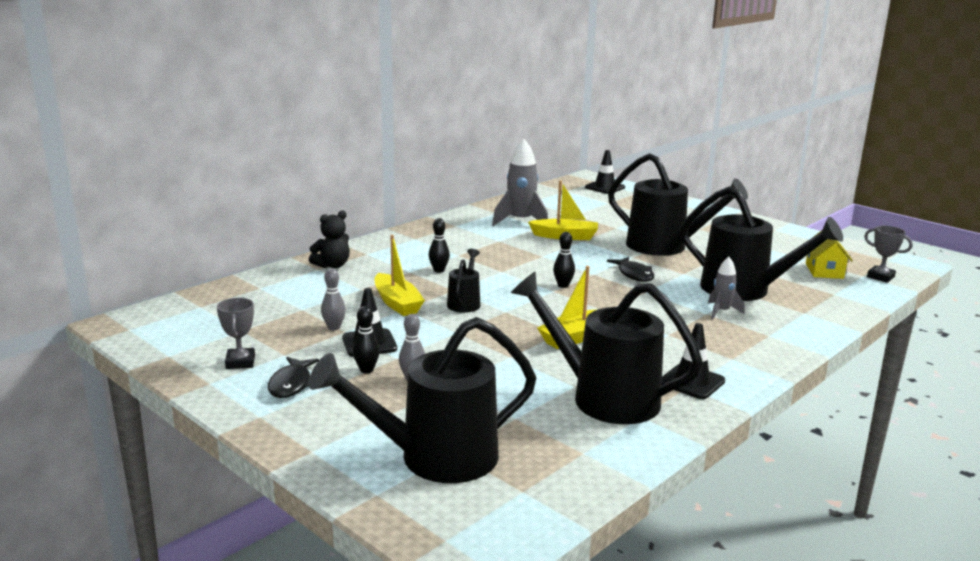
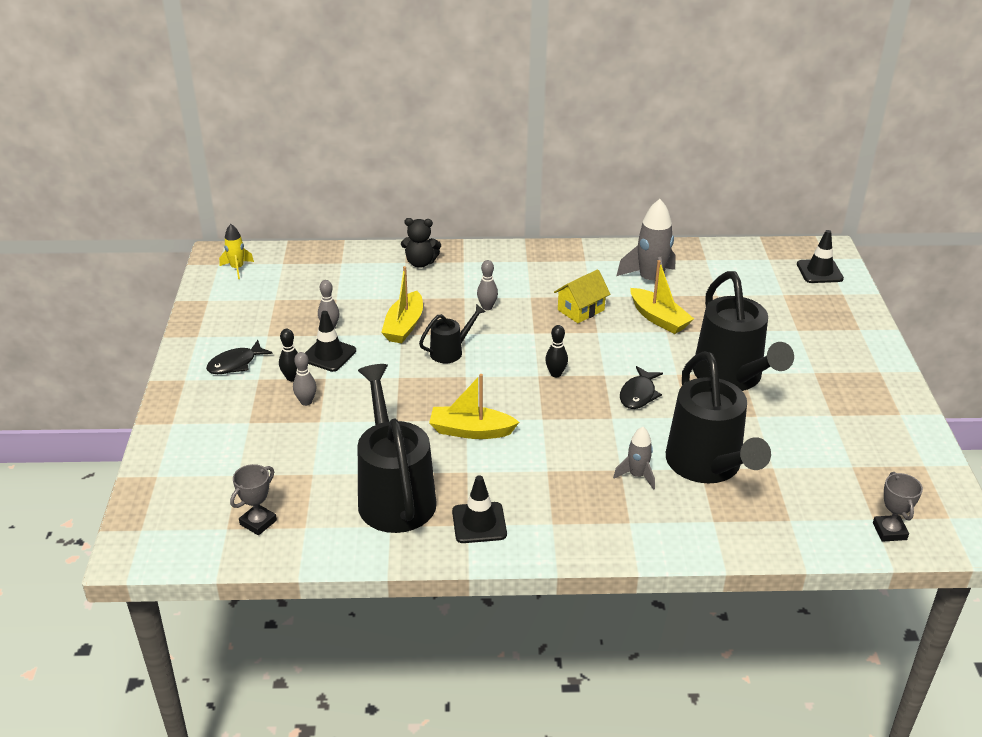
camera: 45 degrees right, 15 degrees up
(157, 325) = (237, 268): none -> yellow rocket
(240, 362) = (235, 328): grey trophy -> grey trophy (258, 522)
(434, 458) = (221, 472): black watering can -> none
(439, 270) = (487, 307): black bowling pin -> grey bowling pin
(824, 271) = (840, 490): yellow house -> yellow house (580, 310)

